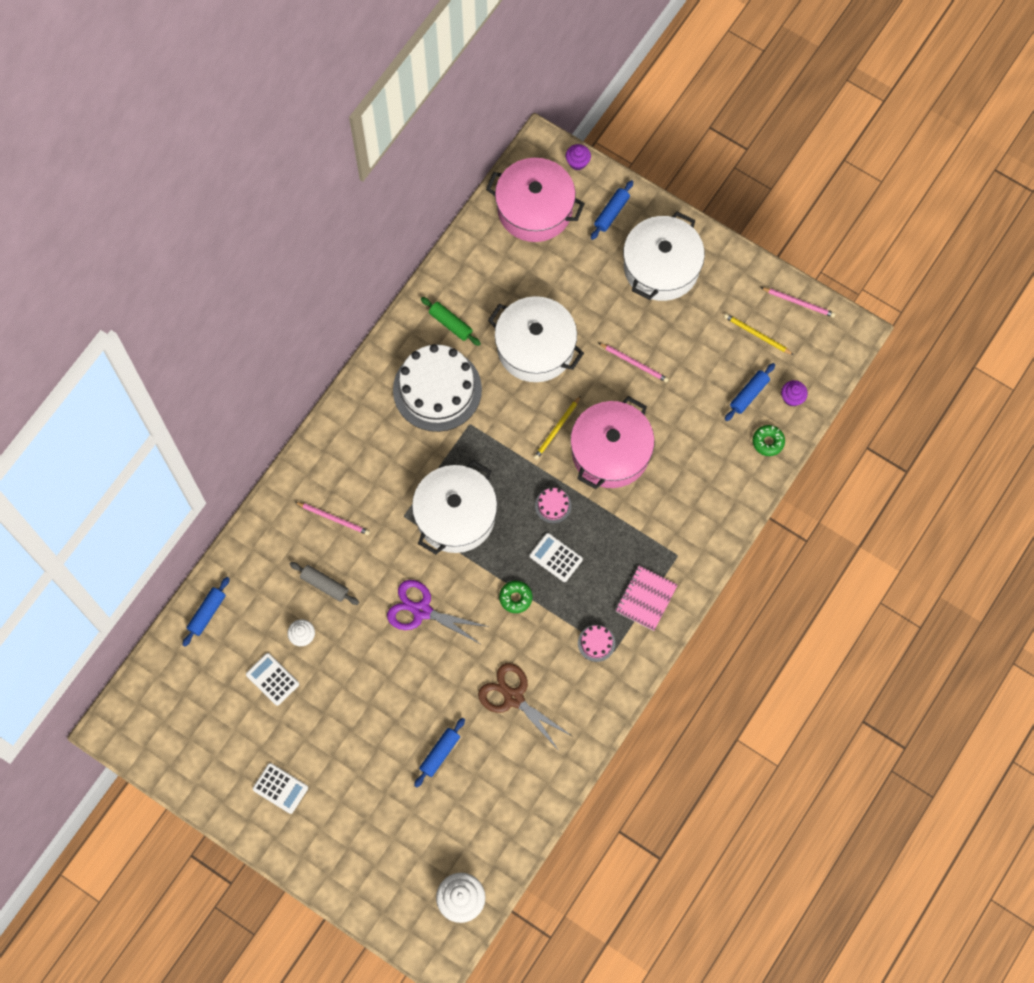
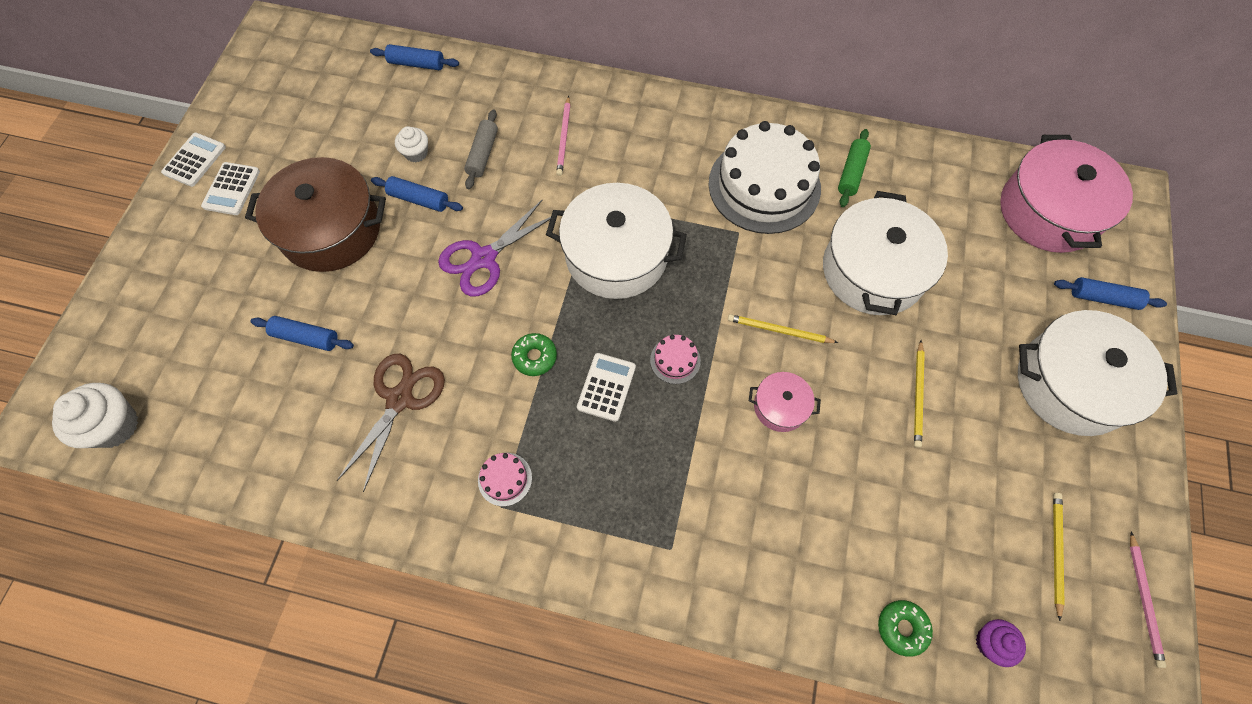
camera: 70 degrees right, 5 degrees down
(272, 679) = (358, 142): white calculator -> white calculator (194, 160)
(351, 717) = (331, 229): none -> brown pot
(421, 610) = (483, 258): purple scissors -> purple scissors turned 135 degrees counterclockwise
(577, 162) = (1141, 237): purple cupcake -> none
(610, 452) = (780, 406): pink pot -> pink pot, size x0.48
(634, 363) = (918, 395): pink pencil -> yellow pencil
(646, 598) = (591, 525): pink notebook -> none
(749, 394) = (959, 571): blue rolling pin -> blue rolling pin (419, 199)

